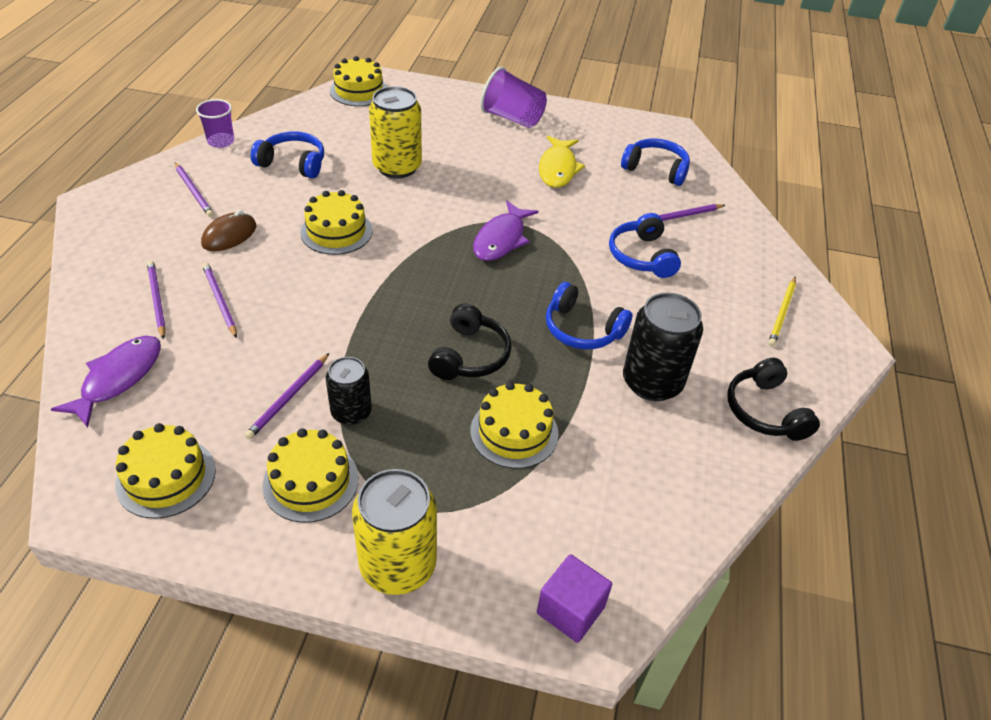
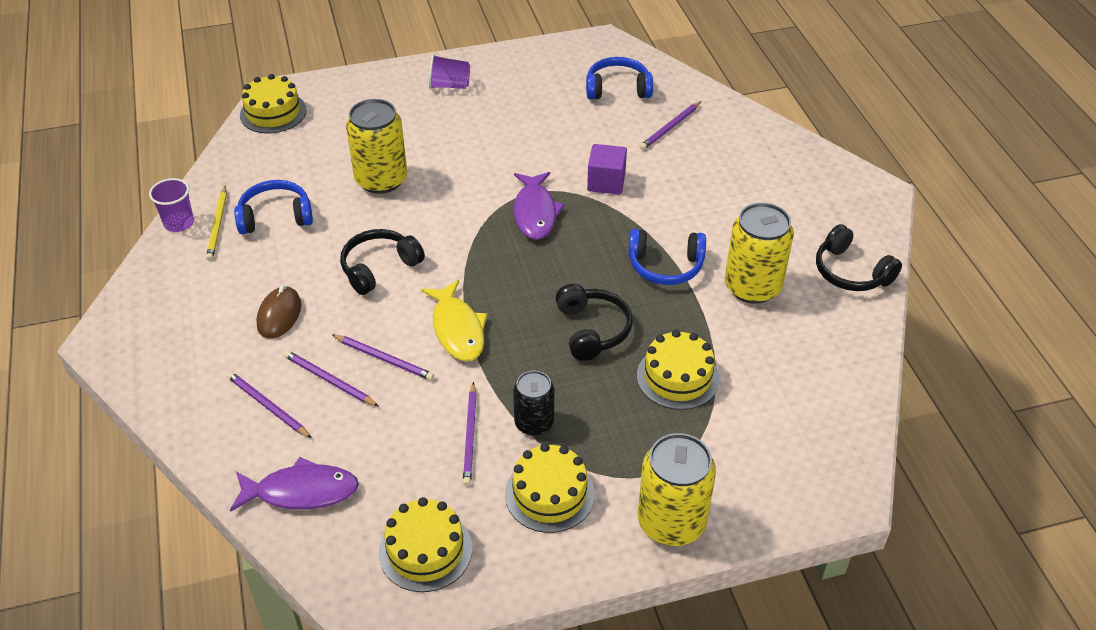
camera: 25 degrees left, 0 degrees up
(118, 378) = (301, 491): purple fish -> purple fish turned 90 degrees clockwise
(194, 191) = (201, 286): purple pencil -> purple pencil (384, 359)
(336, 231) = (379, 268): yellow cake -> black headphones
(512, 118) = (449, 85): purple cup -> purple cup, size x0.66
(558, 169) = (532, 122): yellow fish -> yellow fish (457, 329)
(570, 610) = (819, 489): purple cube -> purple cube (606, 182)
(641, 256) = (665, 178): blue headphones -> none
(652, 382) = (752, 287): black can -> yellow can
(782, 313) = (809, 183): yellow pencil -> yellow pencil (218, 225)

